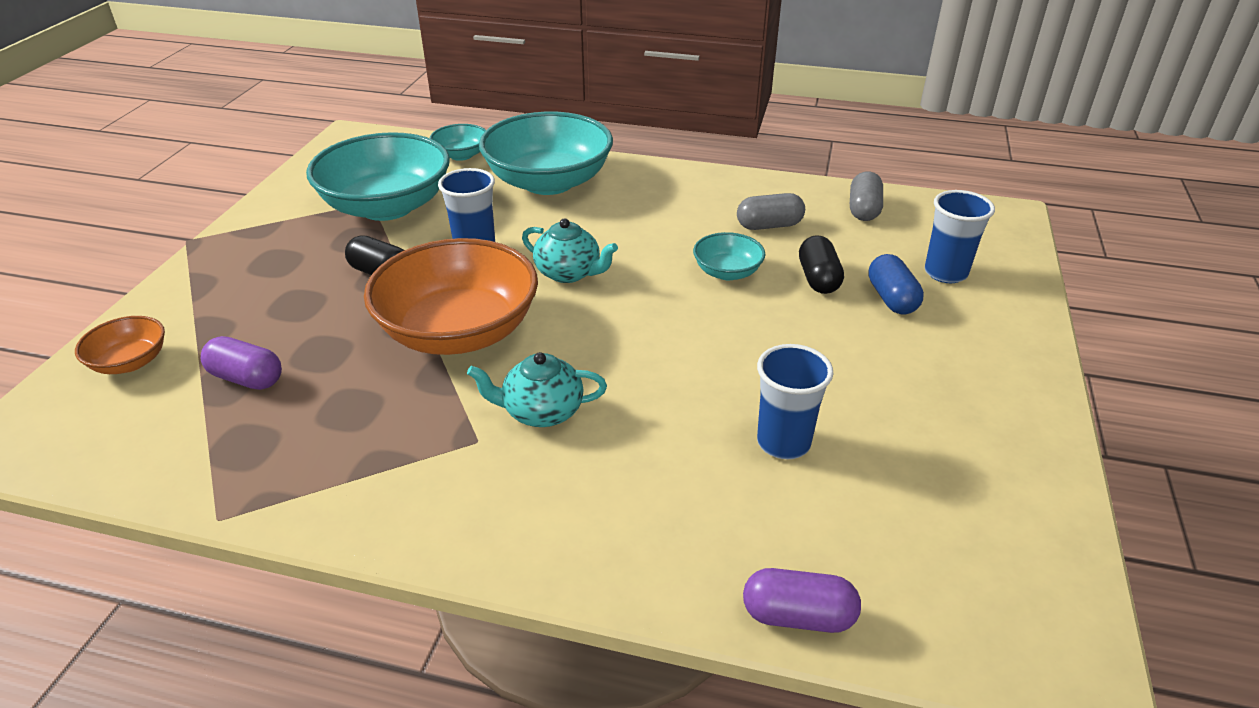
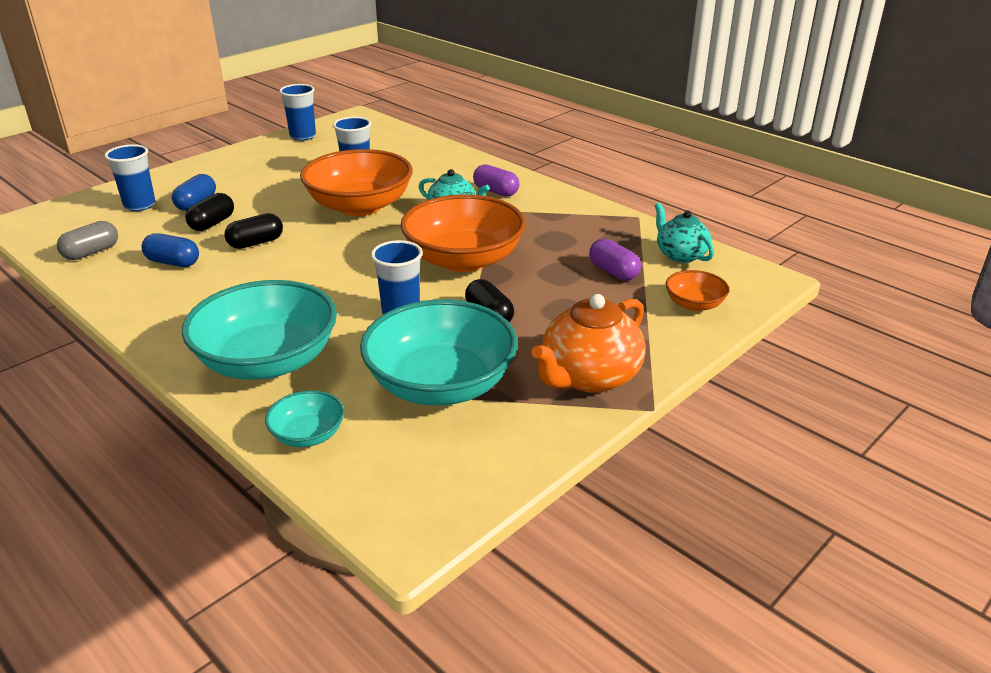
camera: 150 degrees left, 5 degrees down
(252, 248) = (589, 377): none -> orange teapot
(569, 273) = (355, 273): turquoise teapot -> turquoise teapot (680, 254)
(685, 371) = (360, 206): none -> orange bowl
(727, 272) = (256, 243): turquoise bowl -> black capsule
(769, 225) = (173, 262): grey capsule -> blue capsule
(798, 616) = (423, 141): purple capsule -> purple capsule (496, 191)
(1032, 517) = (303, 136): none -> blue cup

